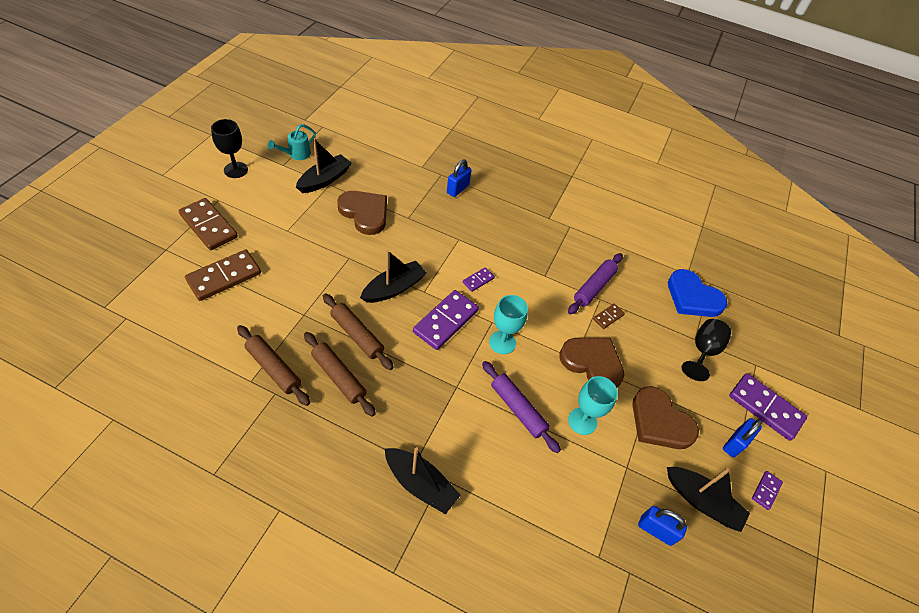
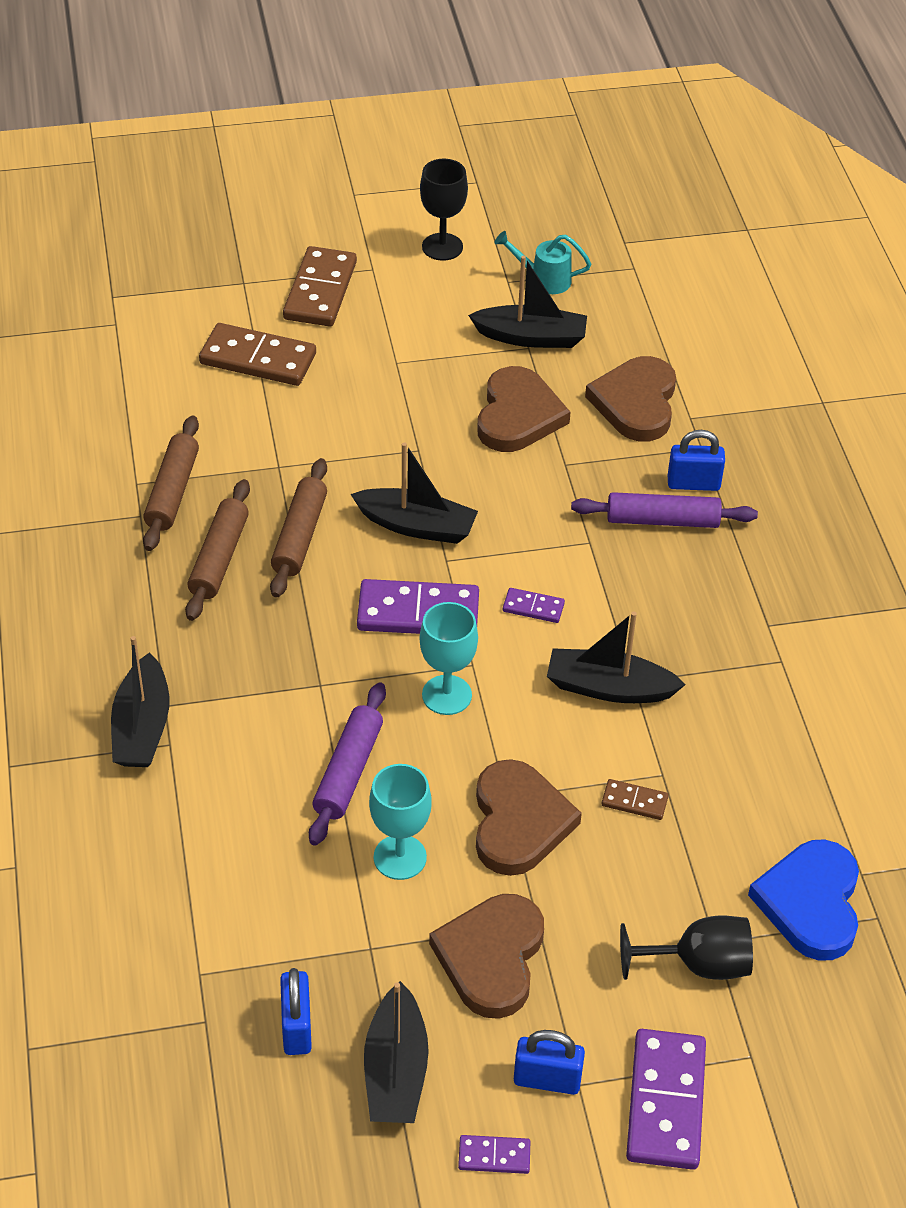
camera: 60 degrees right, 5 degrees down
(397, 175) = (636, 403): none -> brown heart
(542, 285) = (609, 688): none -> black boat
(594, 287) = (678, 755): purple rolling pin -> purple rolling pin (662, 520)

